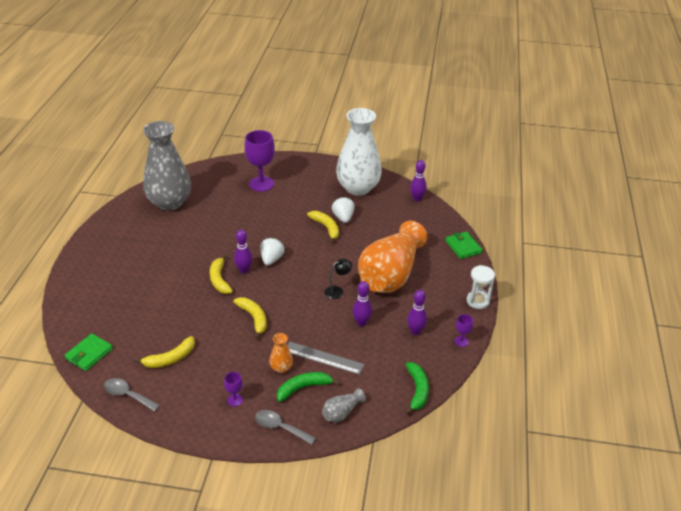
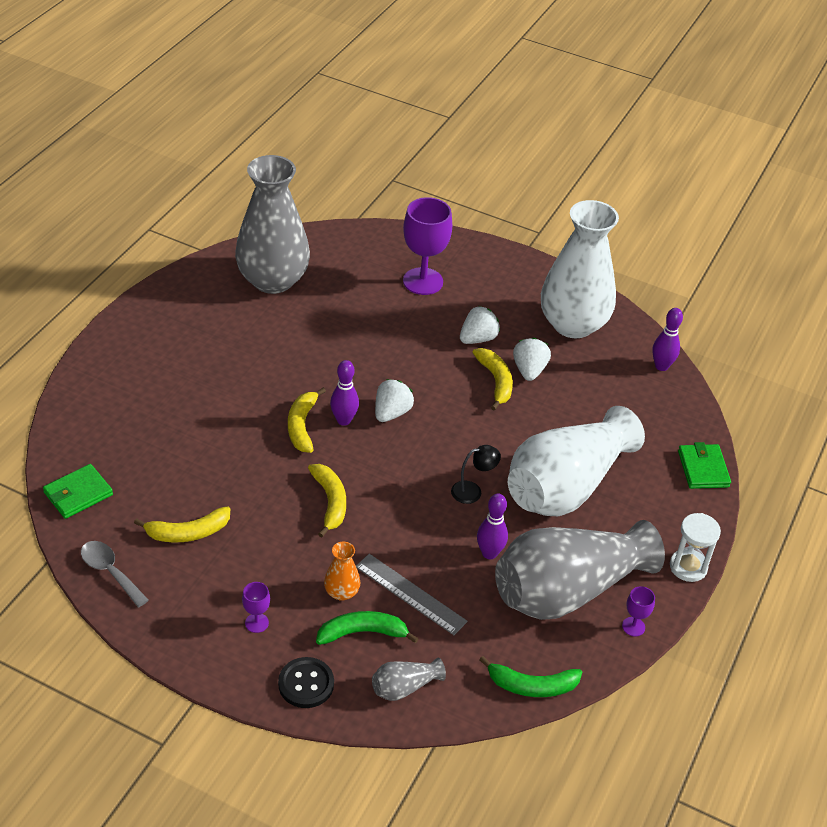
camera: 15 degrees right, 5 degrees up
(280, 427) = (306, 684): grey spoon -> black button
(306, 207) = (478, 339): none -> white strawberry
(391, 274) = (566, 486): orange vase -> white vase
(415, 331) = (567, 590): purple bowling pin -> grey vase
(417, 390) = (532, 686): green banana -> green banana turned 75 degrees clockwise

